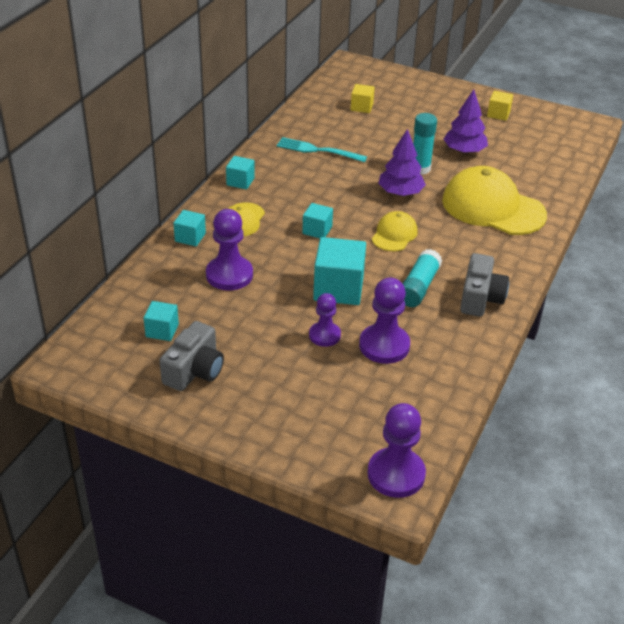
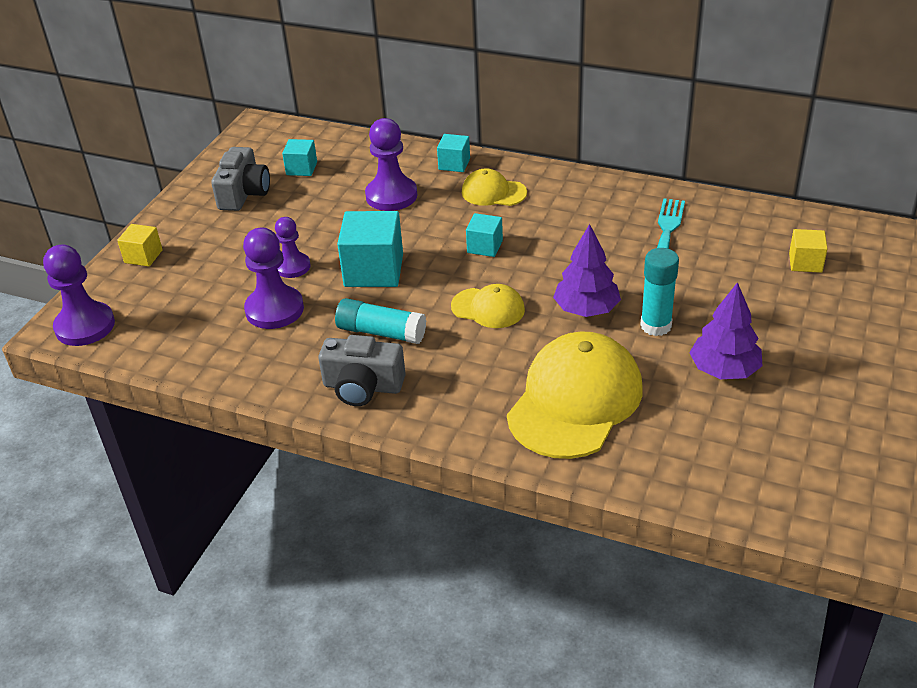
camera: 90 degrees right, 0 degrees up
(194, 370) = (244, 193): grey camera -> grey camera turned 105 degrees counterclockwise
(240, 181) = (572, 183): turquoise cube -> none
(498, 114) = (866, 411): yellow cube -> yellow cube (143, 256)

